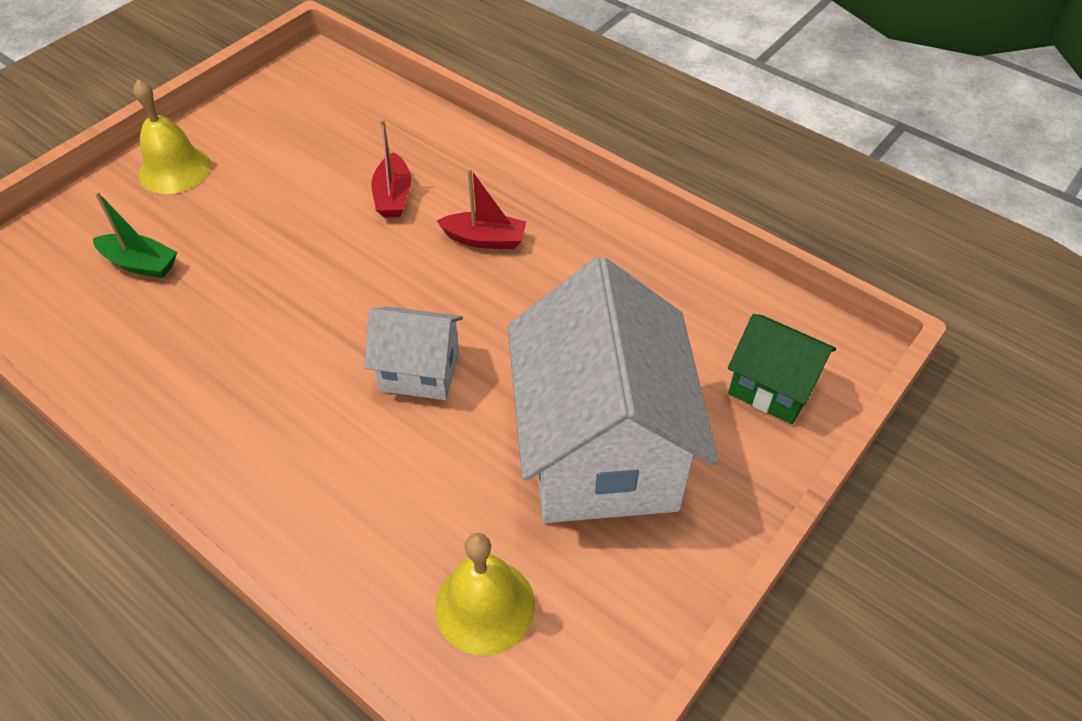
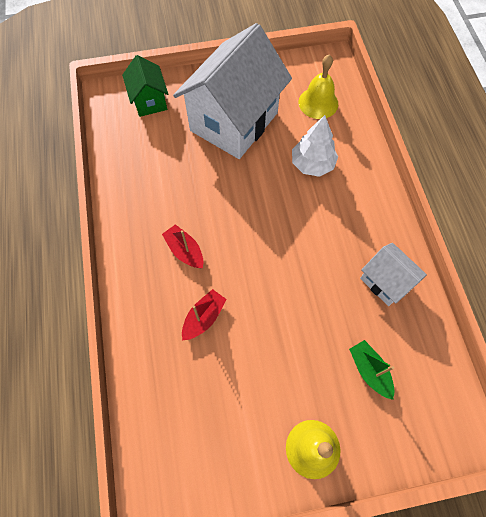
camera: 140 degrees left, 15 degrees up
(401, 470) = (312, 164): none -> white tree
(419, 371) = (273, 201): white house -> white house (385, 281)

